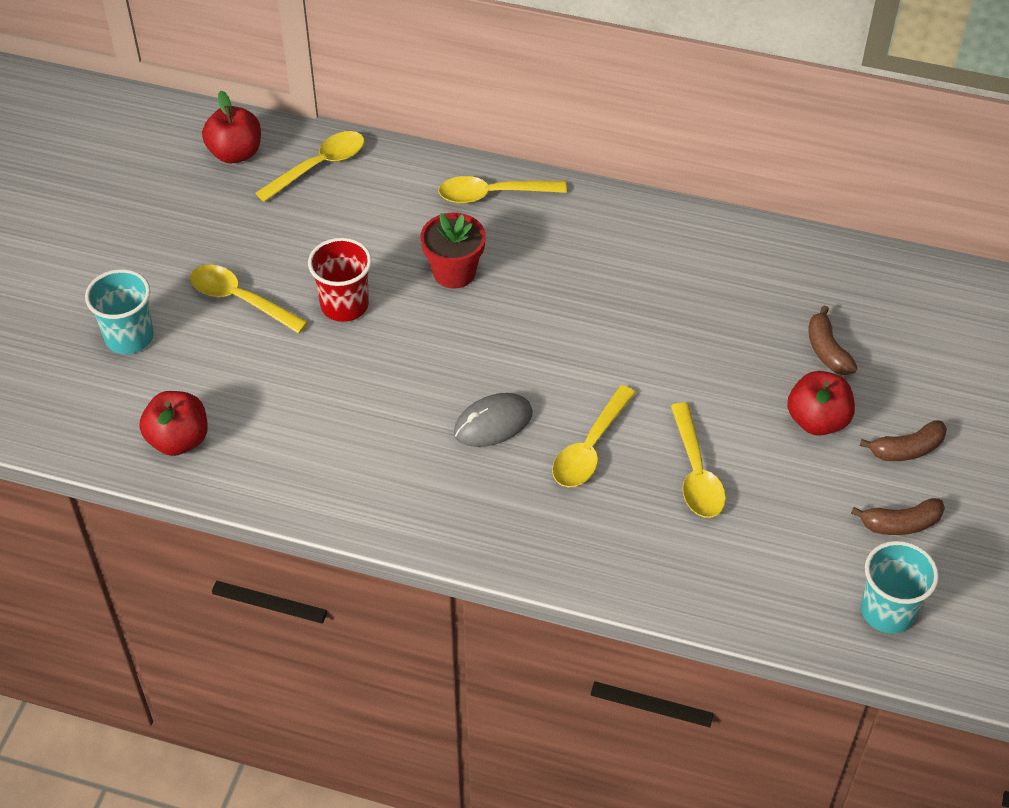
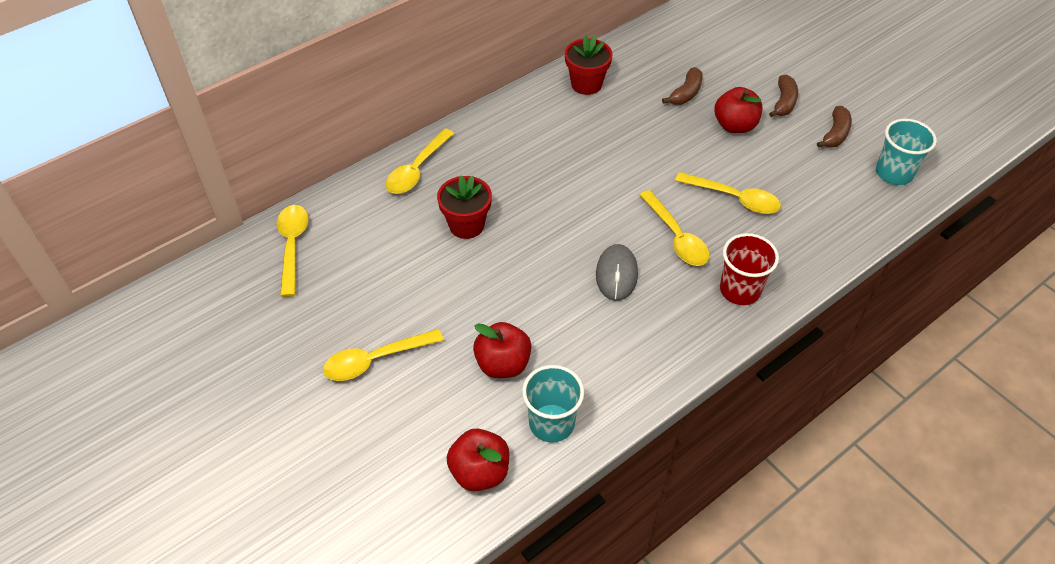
camera: 55 degrees left, 0 degrees up
(129, 337) = (345, 454): turquoise cup -> turquoise cup (551, 423)
(235, 153) = (225, 288): red apple -> red apple (503, 364)
(344, 305) = (440, 300): red cup -> red cup (740, 290)
(751, 257) = (586, 84): none -> red flower pot
(827, 351) = (686, 93): brown banana -> brown banana turned 75 degrees counterclockwise

